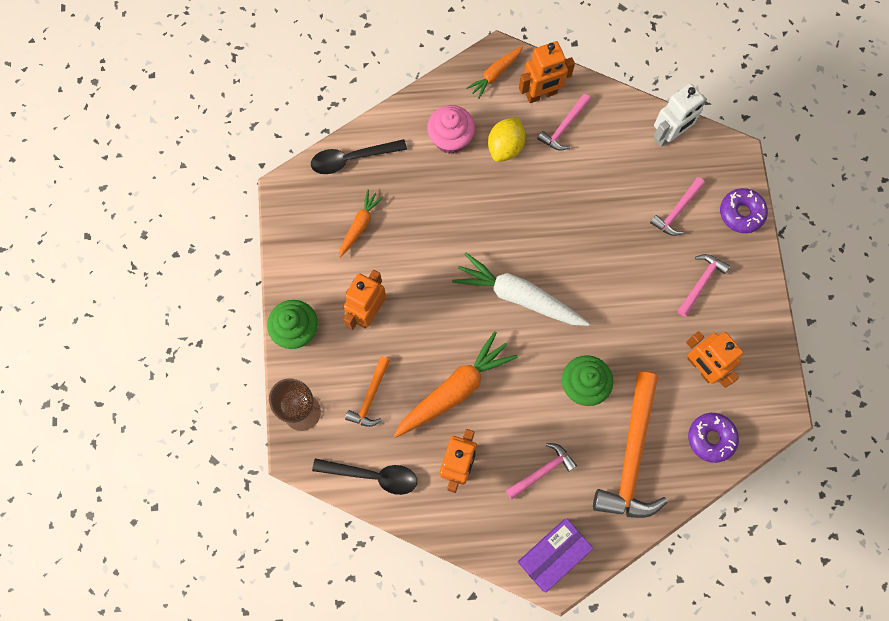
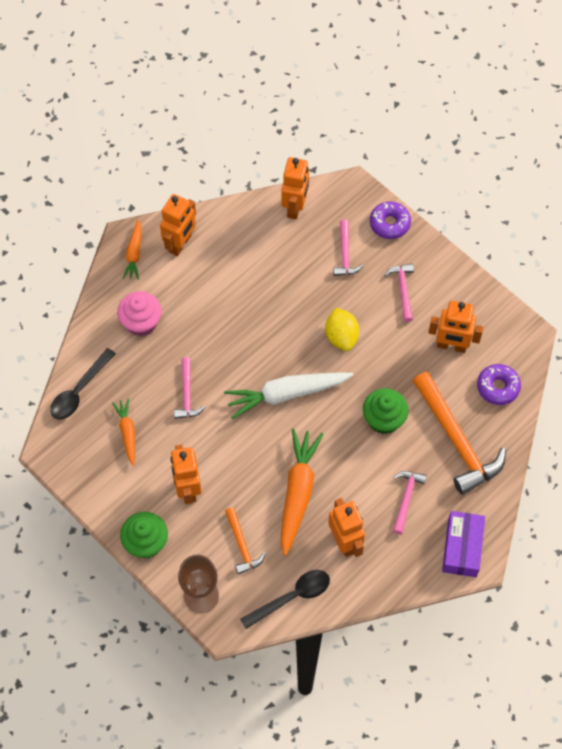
camera: 40 degrees left, 10 degrees down
(505, 147) = (186, 299): yellow lemon -> yellow lemon (341, 337)
(564, 127) = (217, 255): pink hammer -> pink hammer (187, 394)
(668, 135) = (295, 207): white robot -> orange robot

